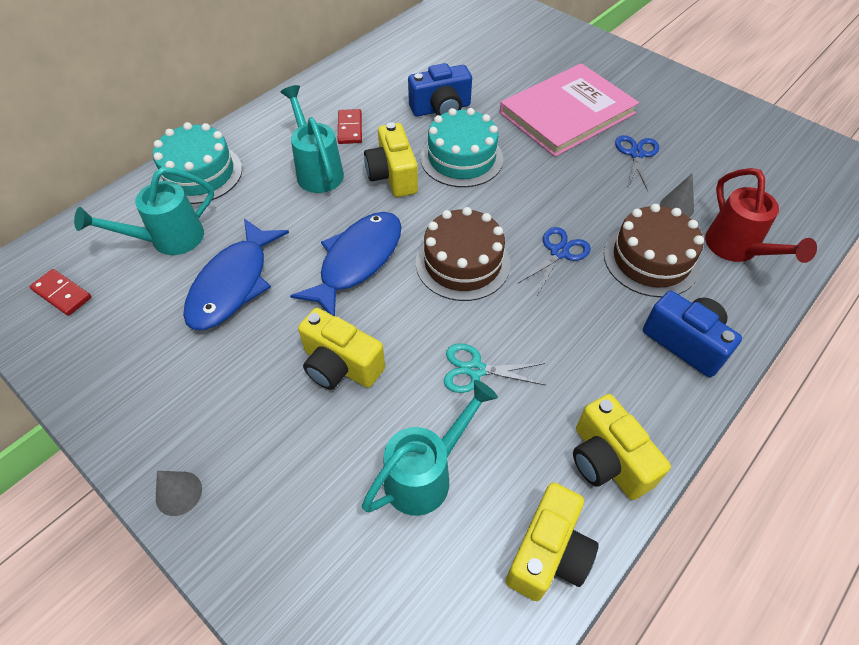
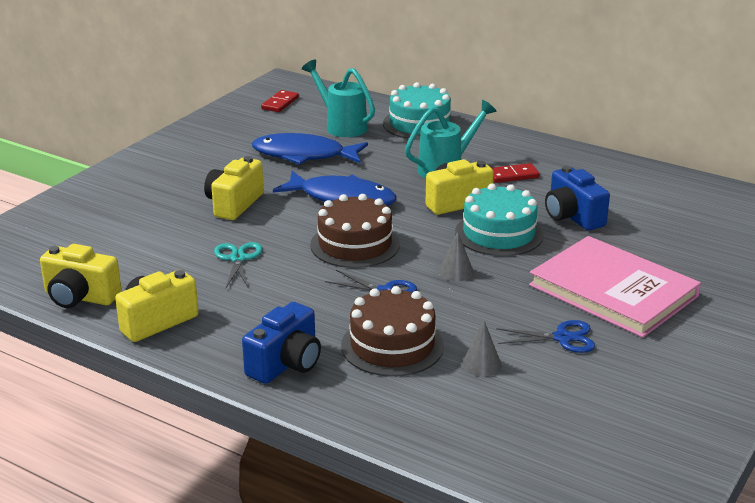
camera: 80 degrees right, 25 degrees down
(178, 493) = (129, 166): grey cone -> grey cone (456, 272)
(426, 474) = (143, 246): turquoise watering can -> none
(737, 250) = (426, 403): red watering can -> none

